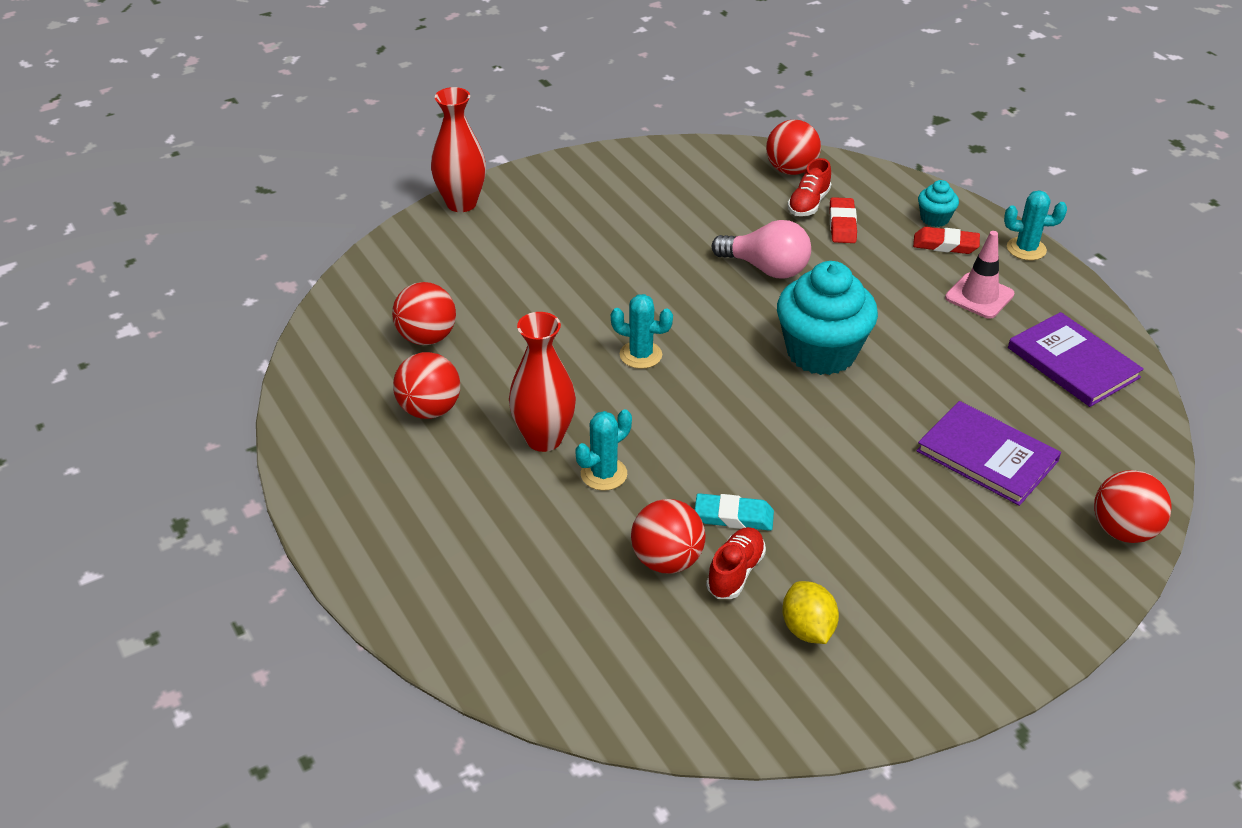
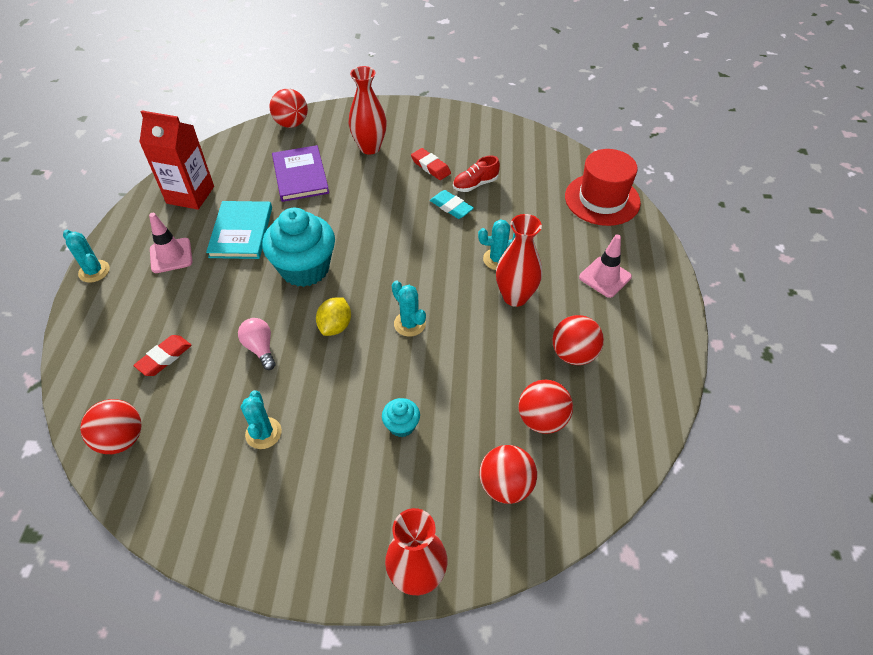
camera: 145 degrees left, 10 degrees up
(442, 520) = (605, 277): none -> pink traffic cone
(518, 650) = (602, 199): none -> red hat
(667, 560) = (502, 203): red ball -> red ball (505, 485)
(680, 220) = (263, 433): none -> turquoise cactus
(766, 268) = (260, 348): pink light bulb -> pink light bulb, size x0.67
(807, 629) = (466, 151): yellow lemon -> yellow lemon (335, 326)
(808, 204) = (158, 392): red shoe -> none
(934, 219) = (104, 326): turquoise cupcake -> turquoise cupcake (401, 425)
(945, 245) = (131, 302): red eraser -> red eraser (430, 167)
(947, 353) = (241, 232): none -> turquoise book
(957, 552) = (370, 148): none -> red vase
(1073, 362) = (190, 195): purple book -> red carton

